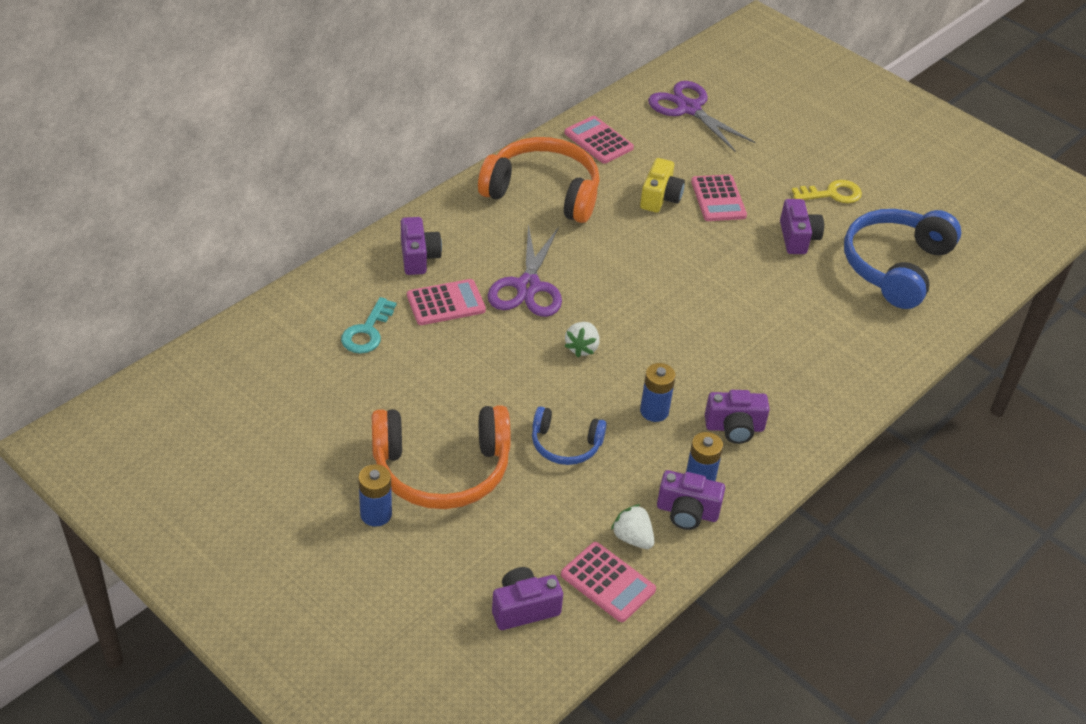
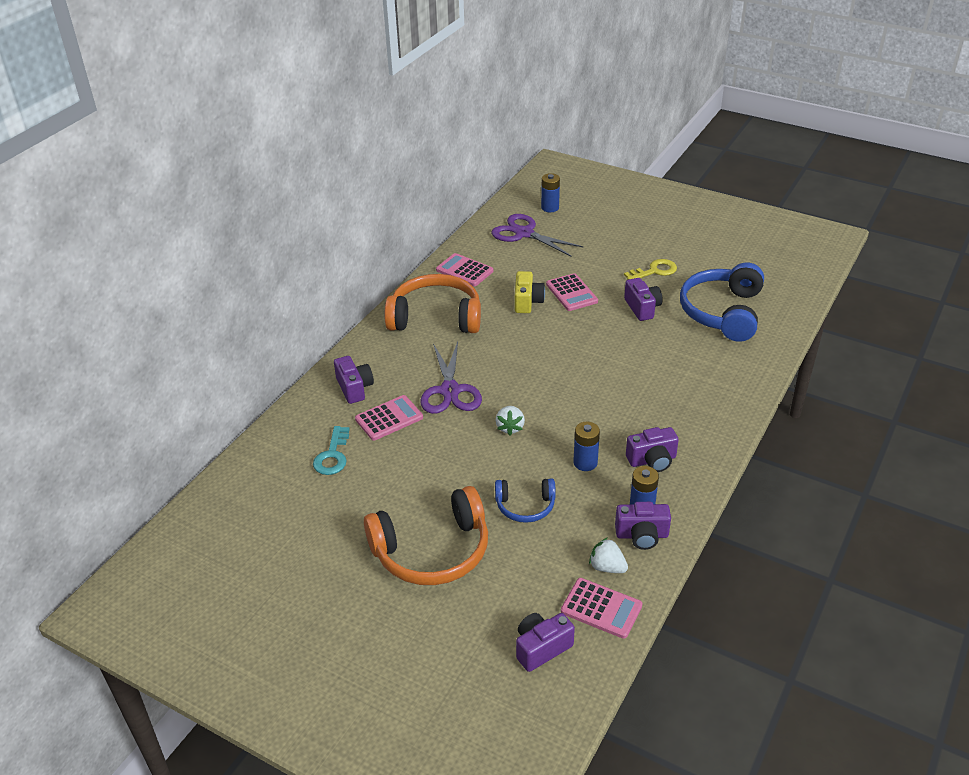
camera: 10 degrees left, 5 degrees down
(376, 514) = (390, 602): blue battery -> blue battery (550, 207)

